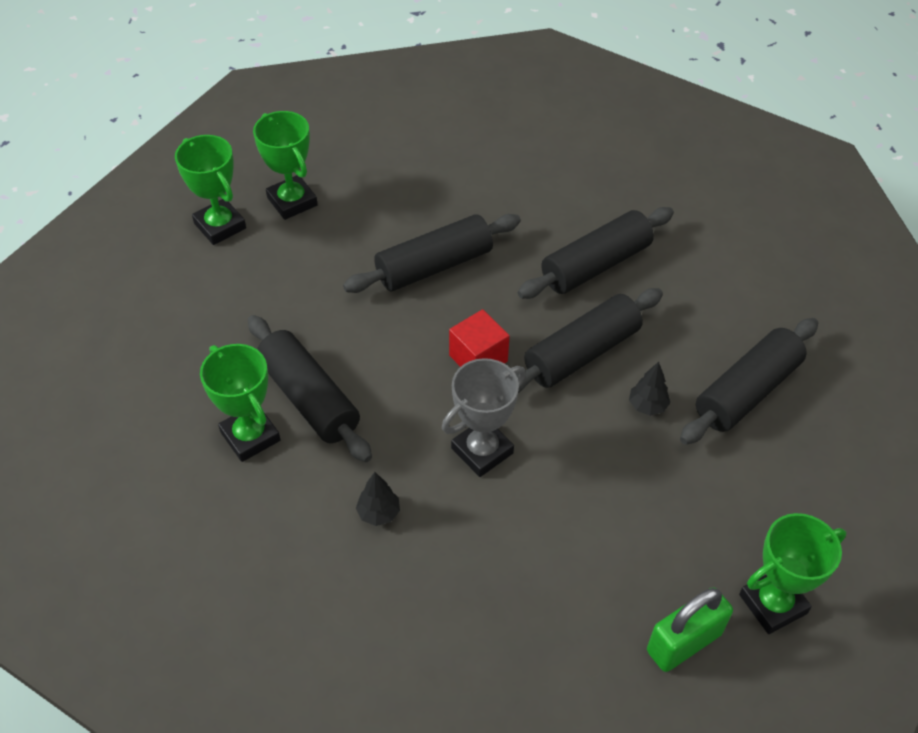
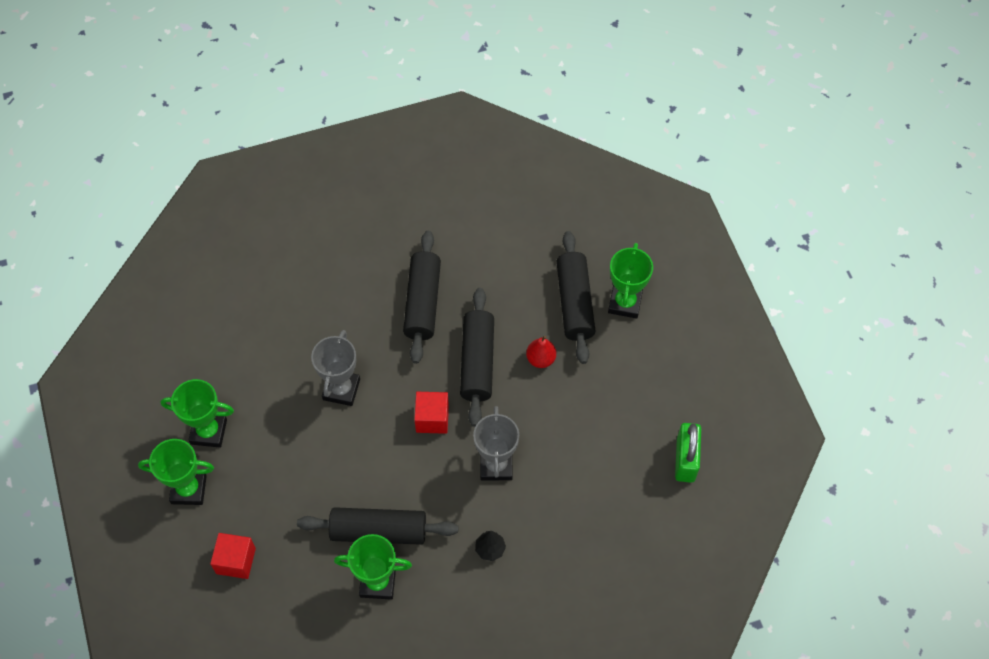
camera: 50 degrees left, 10 degrees up
(176, 307) = (236, 561): none -> red cube
(434, 266) = (341, 389): black rolling pin -> grey trophy
(647, 406) = (540, 359): black tree -> red pear
(773, 604) = (699, 402): green trophy -> green trophy (625, 303)

